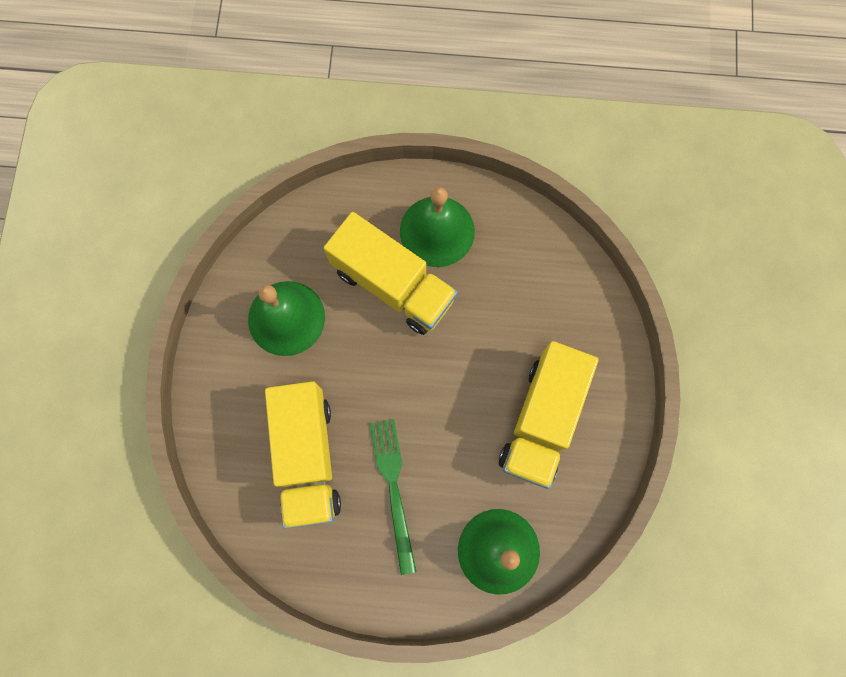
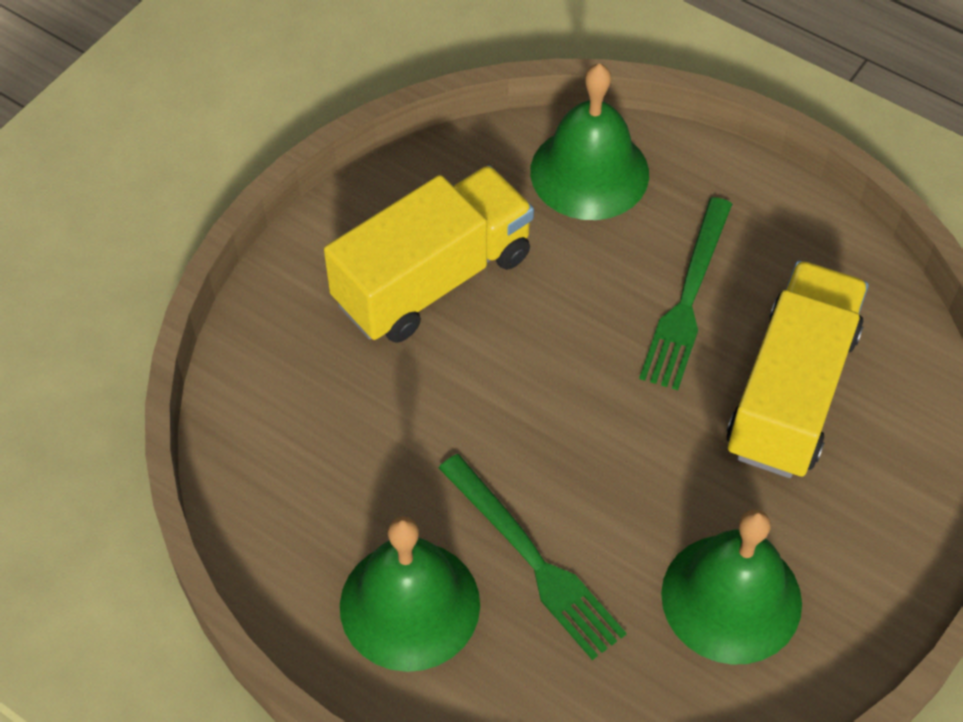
camera: 150 degrees left, 20 degrees down
(393, 285) = (532, 559): yellow truck -> green fork

